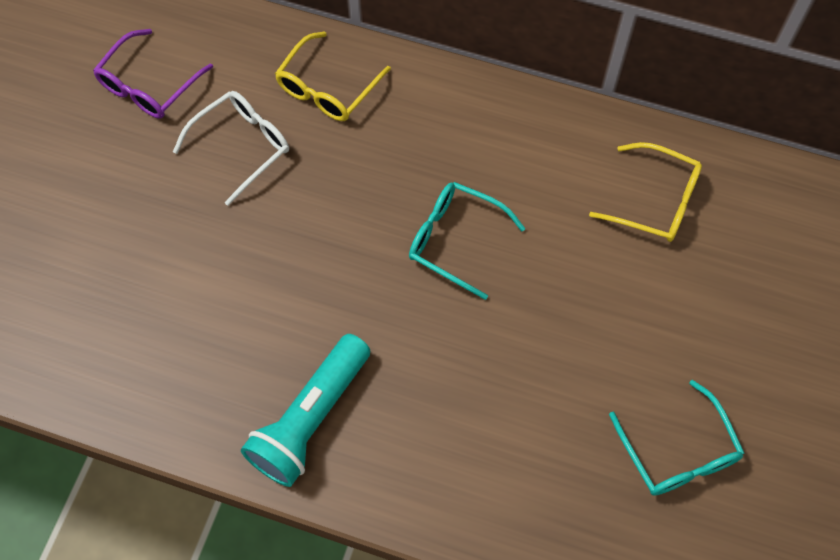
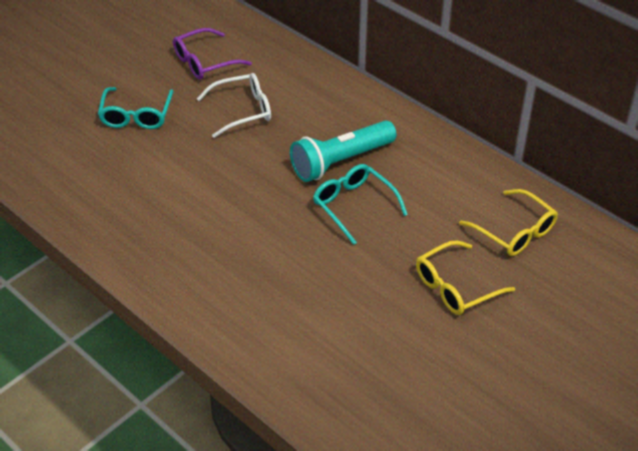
camera: 25 degrees right, 20 degrees down
(310, 419) = (191, 269): turquoise flashlight -> turquoise flashlight (340, 161)
(327, 88) = (319, 98): yellow glasses -> yellow glasses (455, 287)
(678, 452) = (441, 384): turquoise glasses -> turquoise glasses (136, 116)

